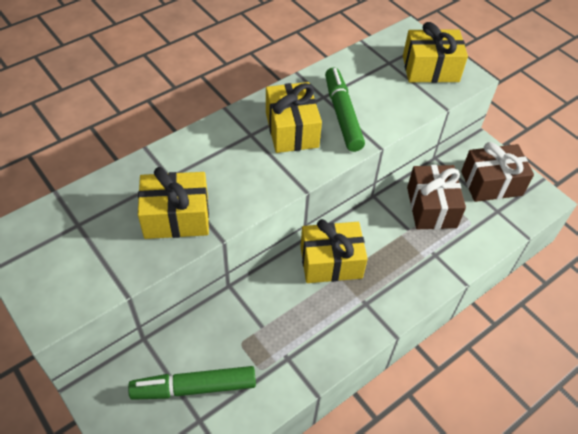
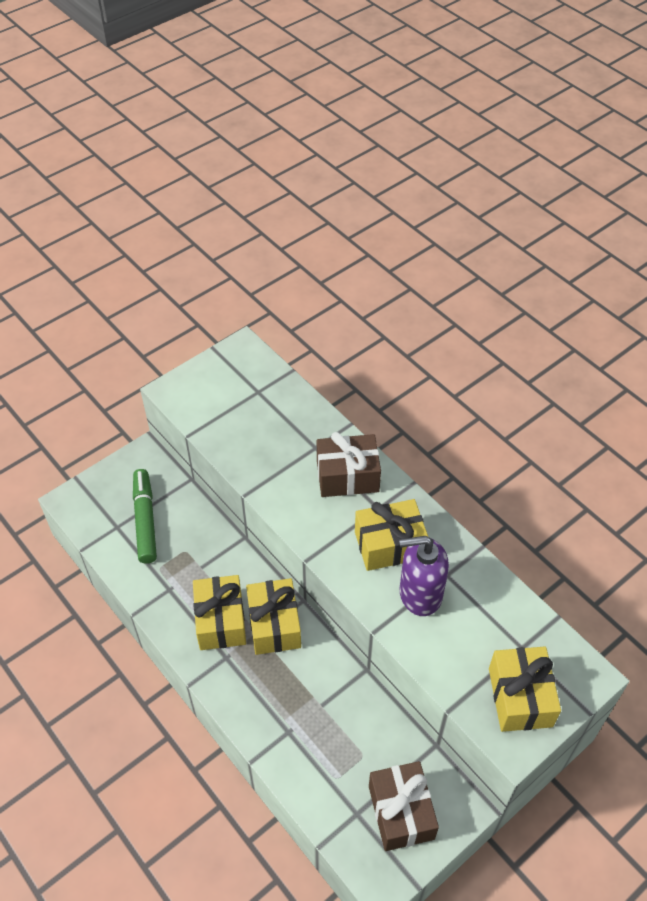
camera: 90 degrees right, 0 degrees up
(176, 217) = (268, 458): yellow gift -> yellow gift (220, 621)
(342, 115) = (420, 594): green marker -> purple soap dispenser
(431, 207) = (355, 733): brown gift -> brown gift (347, 476)

